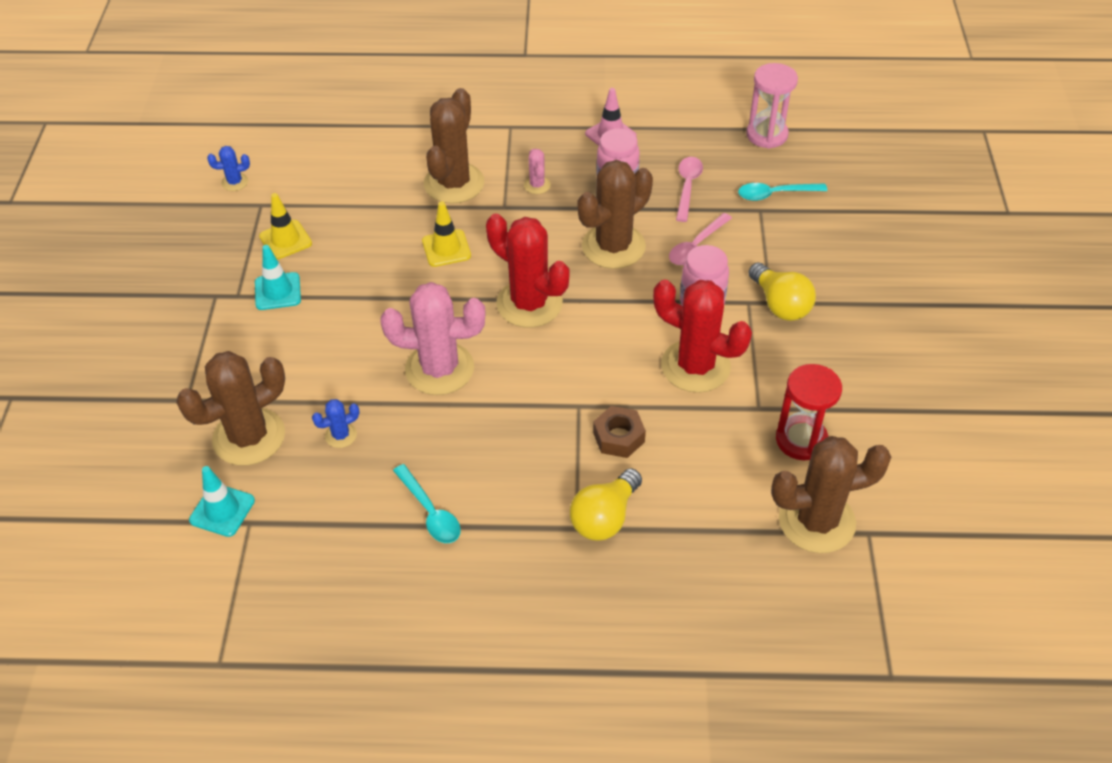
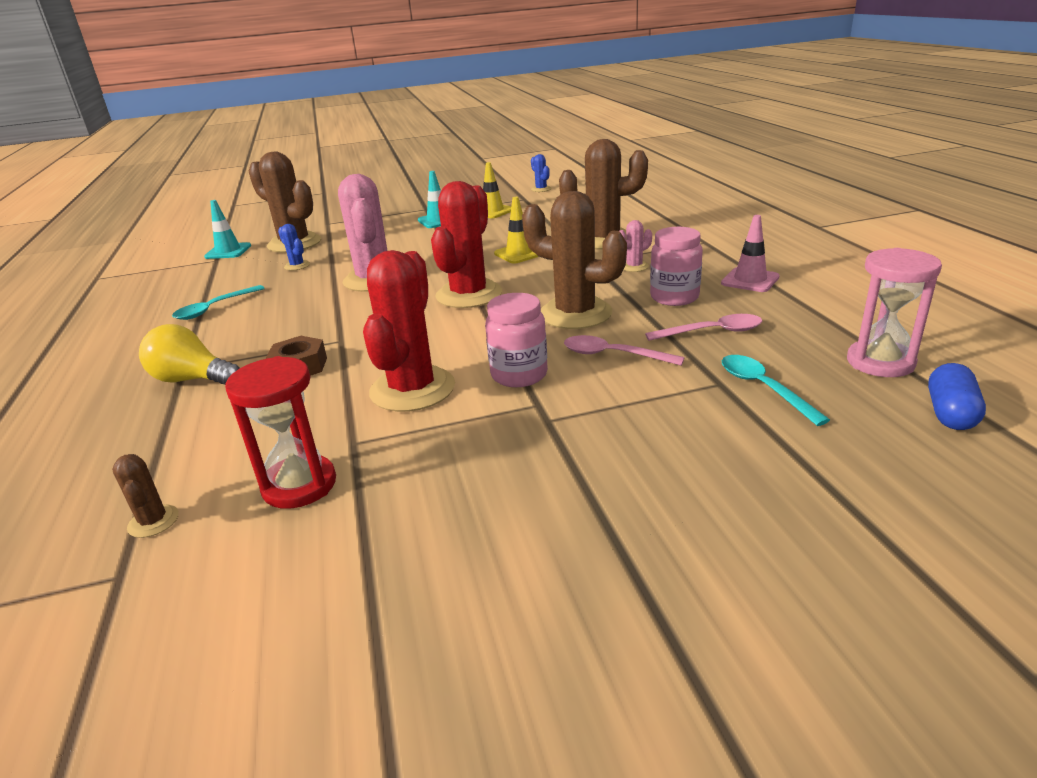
camera: 75 degrees right, 20 degrees down
(780, 304) = (547, 428): yellow light bulb -> none
(816, 521) = (153, 521): brown cactus -> brown cactus, size x0.44
(832, 138) = (950, 413): none -> blue capsule

